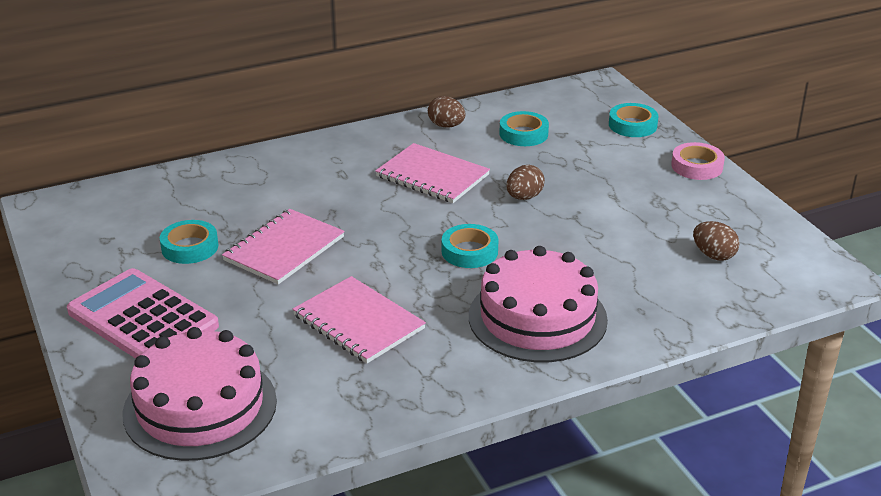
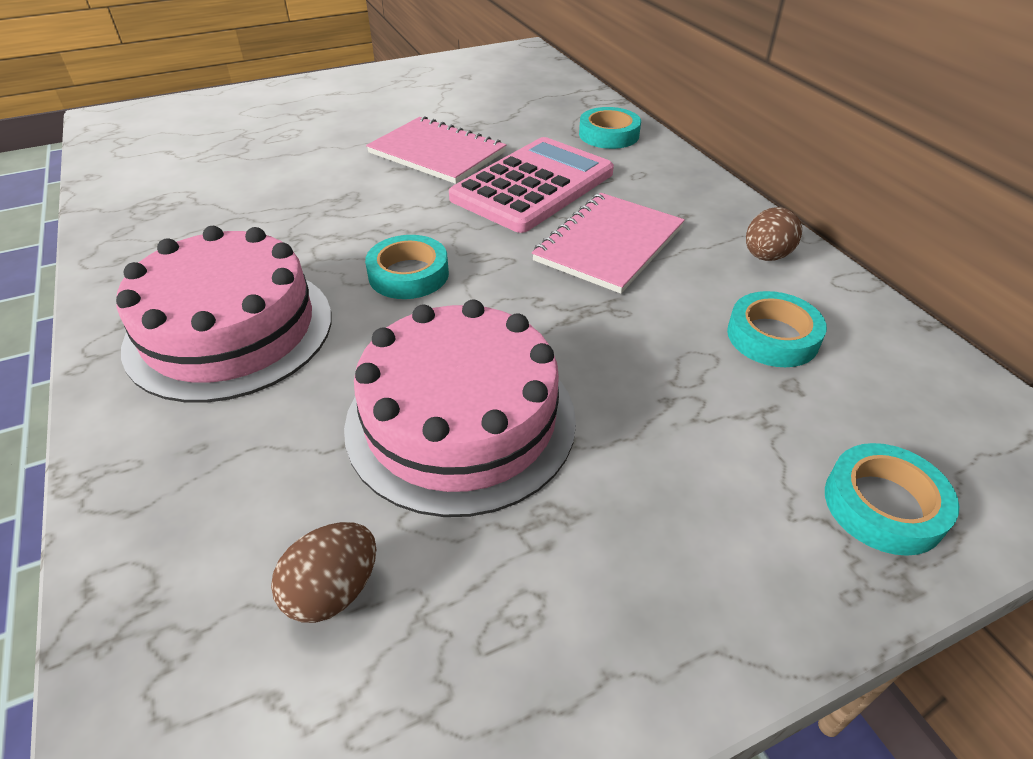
camera: 90 degrees right, 10 degrees up
(143, 319) = (335, 99): pink calculator -> pink calculator (533, 186)
(190, 247) = (448, 109): turquoise tape -> turquoise tape (609, 135)
(200, 407) = (194, 130): pink cake -> pink cake (461, 420)
(358, 322) = (282, 199): pink notebook -> none
(524, 197) = (556, 329): brown egg -> none
(697, 166) = (721, 617): pink tape -> none

